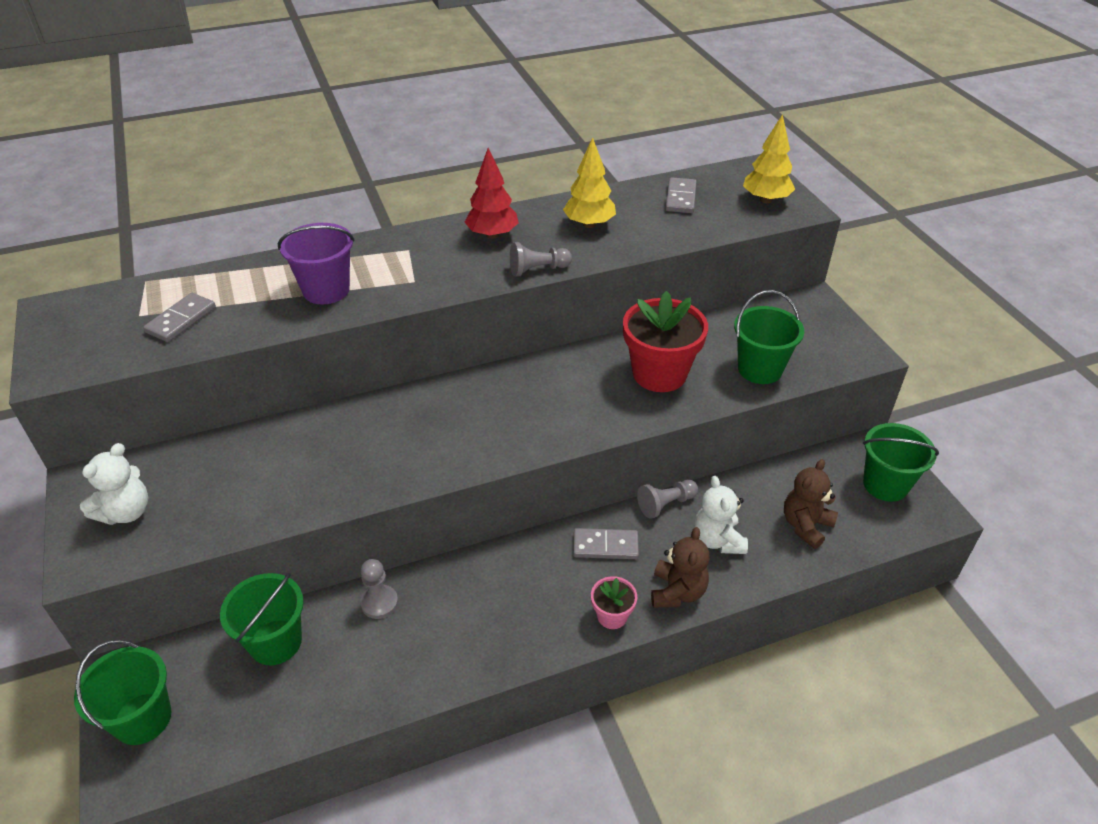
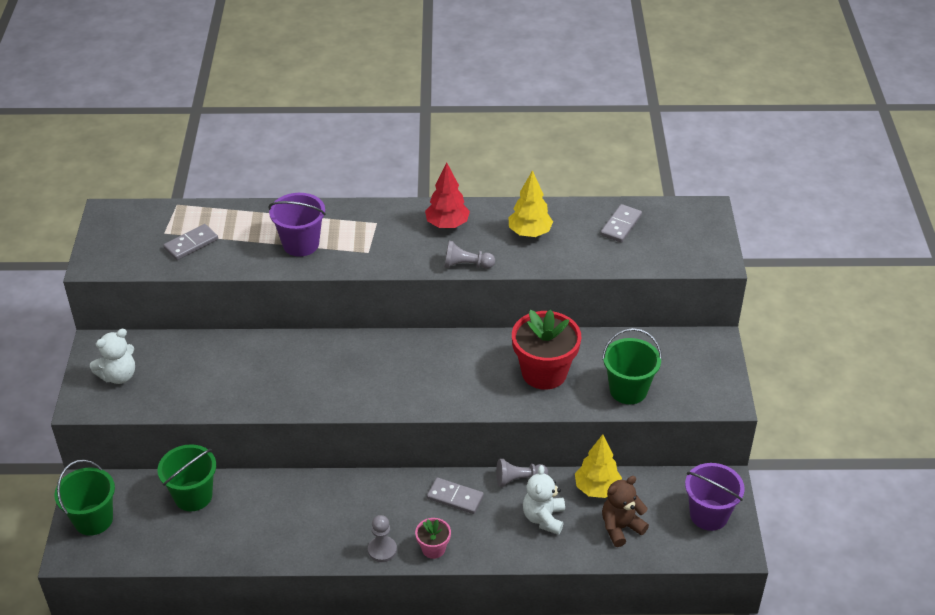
camera: 20 degrees right, 0 degrees up
(379, 603) = (273, 490): grey pawn -> grey pawn (382, 550)
(677, 592) = (491, 546): brown teddy bear -> none
(765, 200) = (693, 244): yellow tree -> yellow tree (597, 488)
(885, 484) = (709, 515): green bucket -> purple bucket

